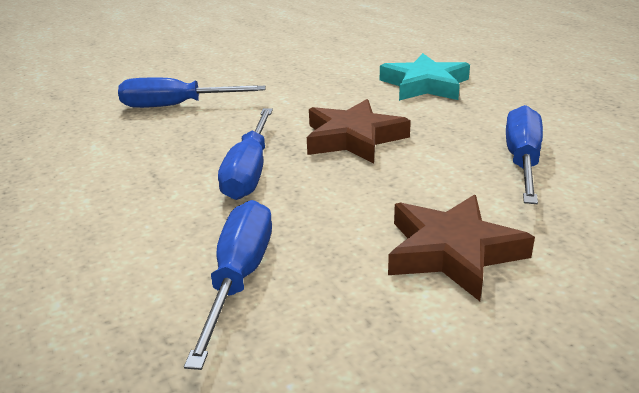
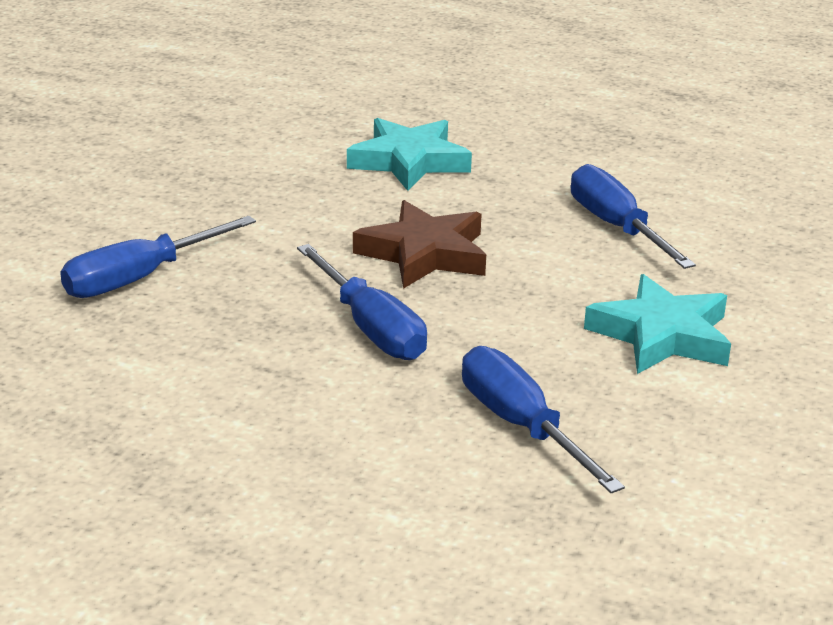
camera: 40 degrees left, 0 degrees up
(452, 252) = (662, 335): brown star -> turquoise star

